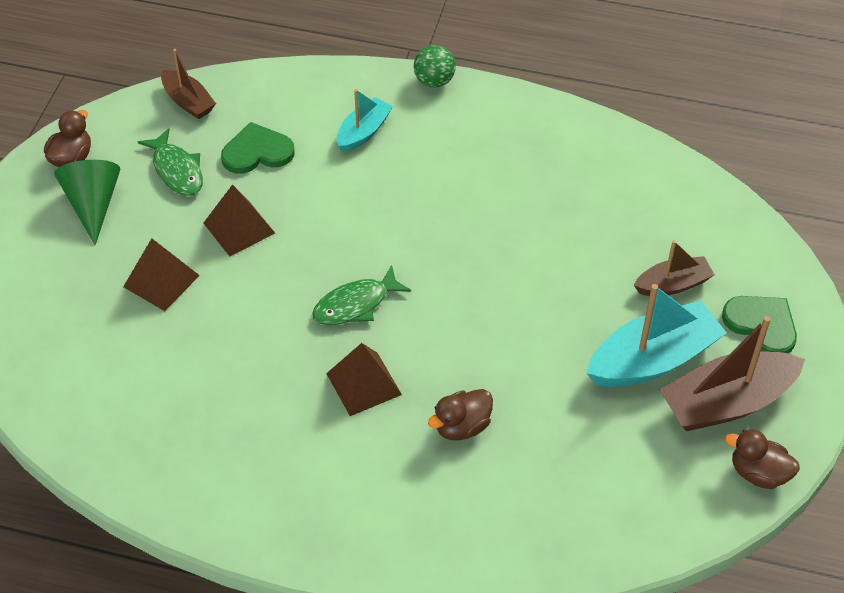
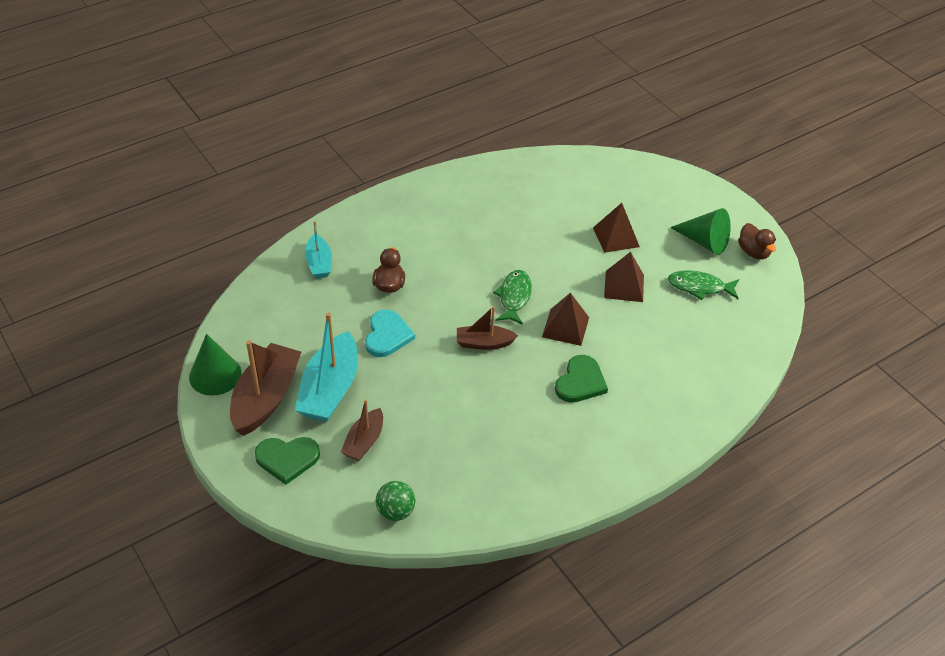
camera: 130 degrees right, 5 degrees down
(188, 102) = (760, 324): brown boat -> brown boat (484, 343)
(257, 152) = (681, 329): green heart -> green heart (580, 382)
(363, 132) = (649, 387): turquoise boat -> turquoise boat (319, 263)
(364, 383) = (459, 268): brown pyramid -> brown pyramid (565, 327)
(434, 81) = (664, 456): green ball -> green ball (395, 511)
(532, 370) = (387, 335): none -> turquoise heart
(758, 473) = (215, 375): brown duck -> green cone

